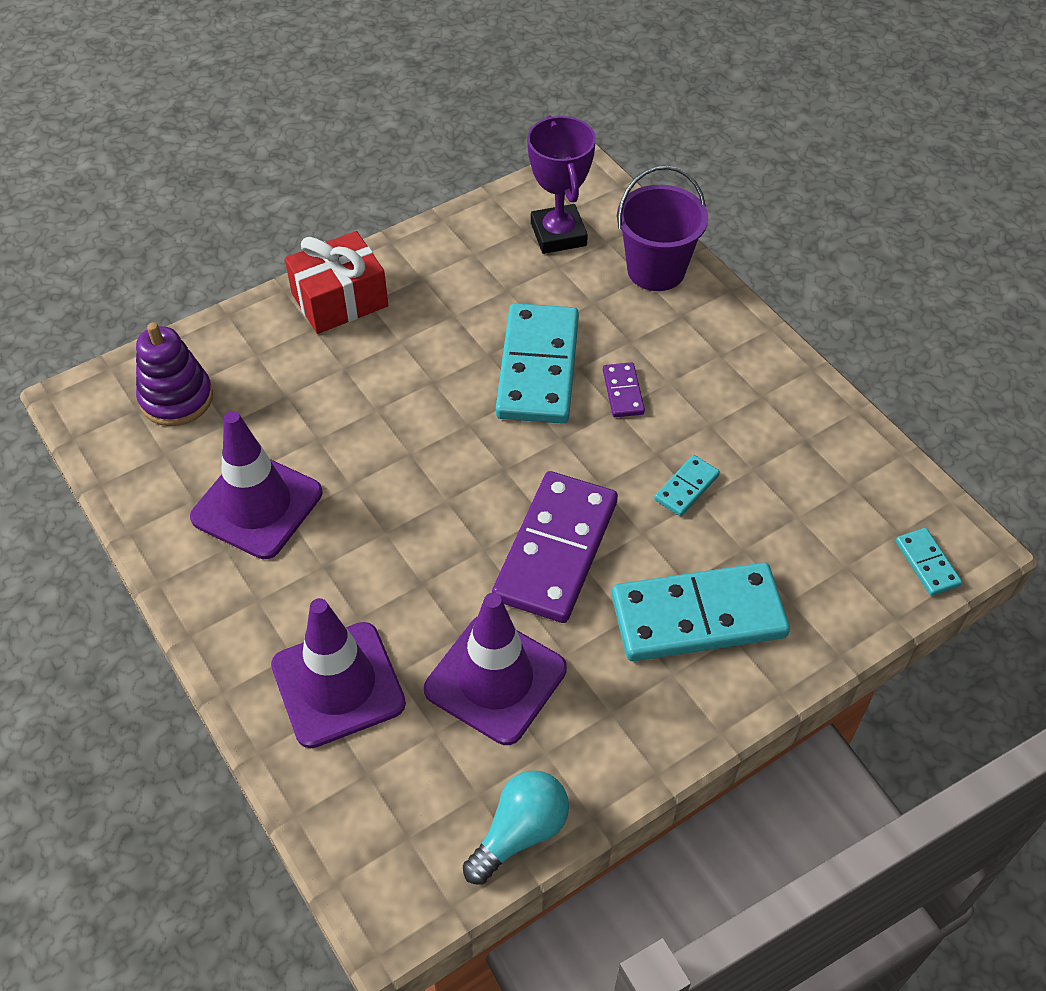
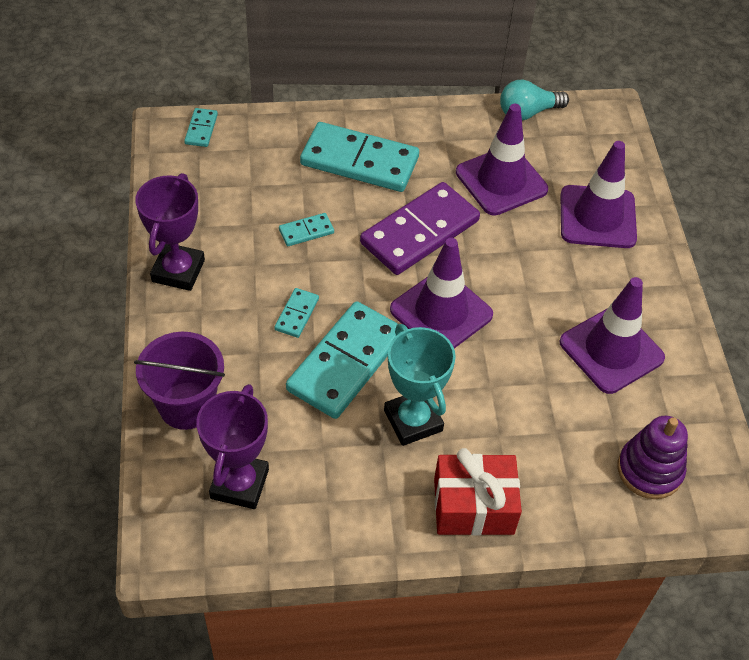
camera: 155 degrees left, 0 degrees up
(437, 345) = (413, 420): none -> turquoise trophy
(472, 463) = (441, 312): none -> purple traffic cone
(623, 392) = (296, 314): purple domino -> turquoise domino
(780, 381) = (178, 271): none -> purple trophy

